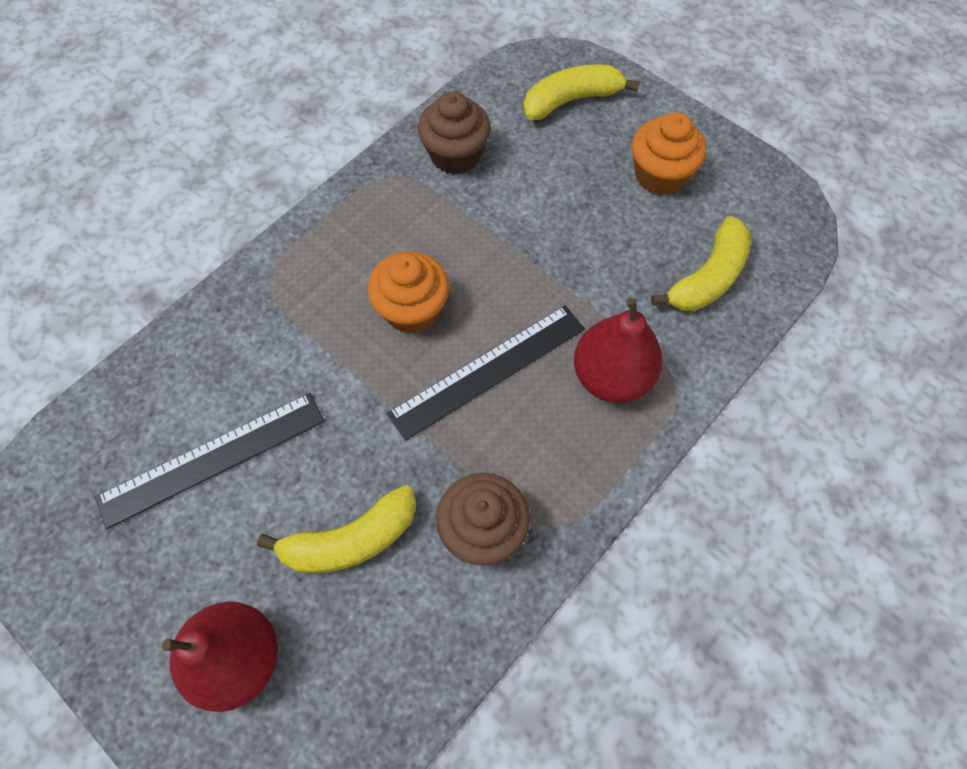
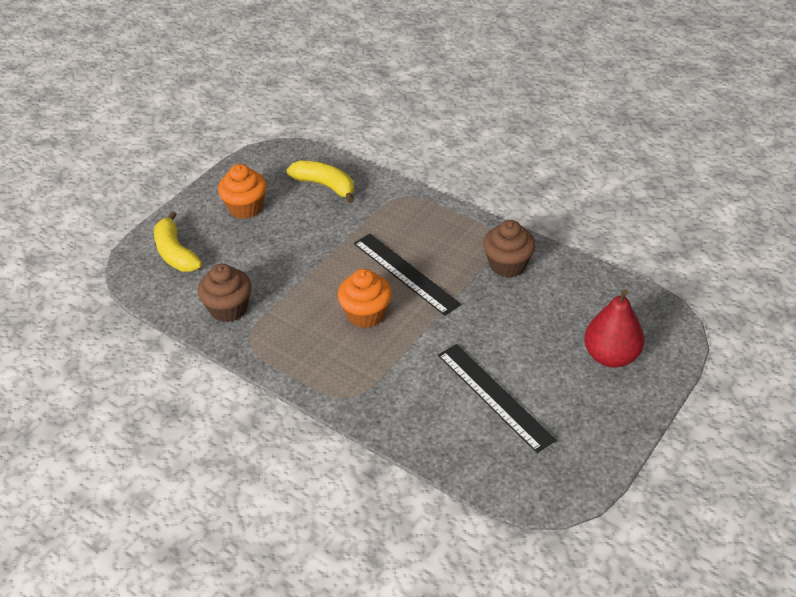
camera: 95 degrees left, 20 degrees down
(351, 540) = (529, 319): yellow banana -> none
(611, 376) = (400, 221): red pear -> none

